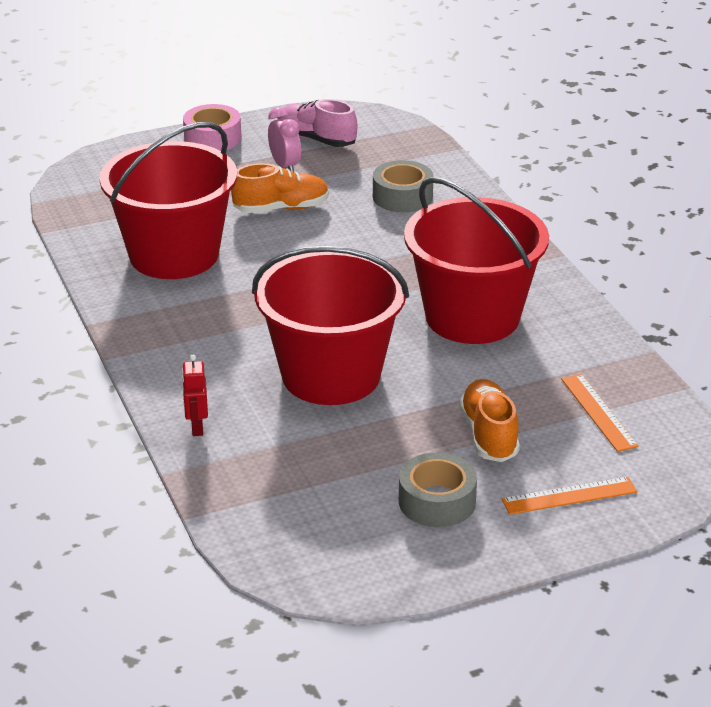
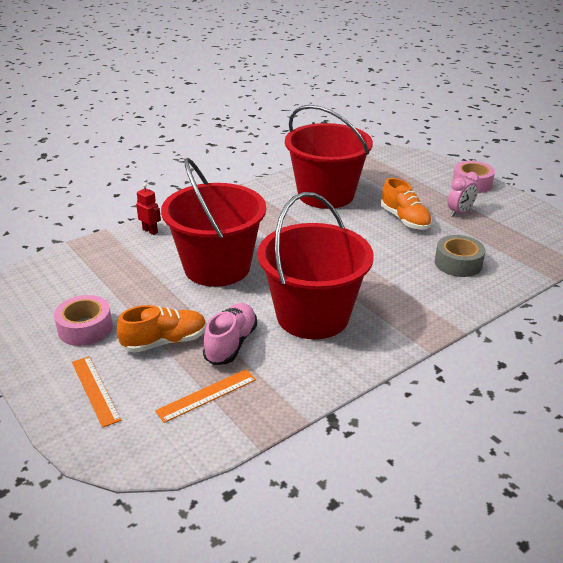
camera: 75 degrees right, 0 degrees up
(196, 428) = (150, 231): red robot -> red robot turned 60 degrees clockwise
(316, 139) = (506, 218): pink shoe -> pink shoe (231, 344)
(437, 501) = (85, 328): grey tape -> pink tape

